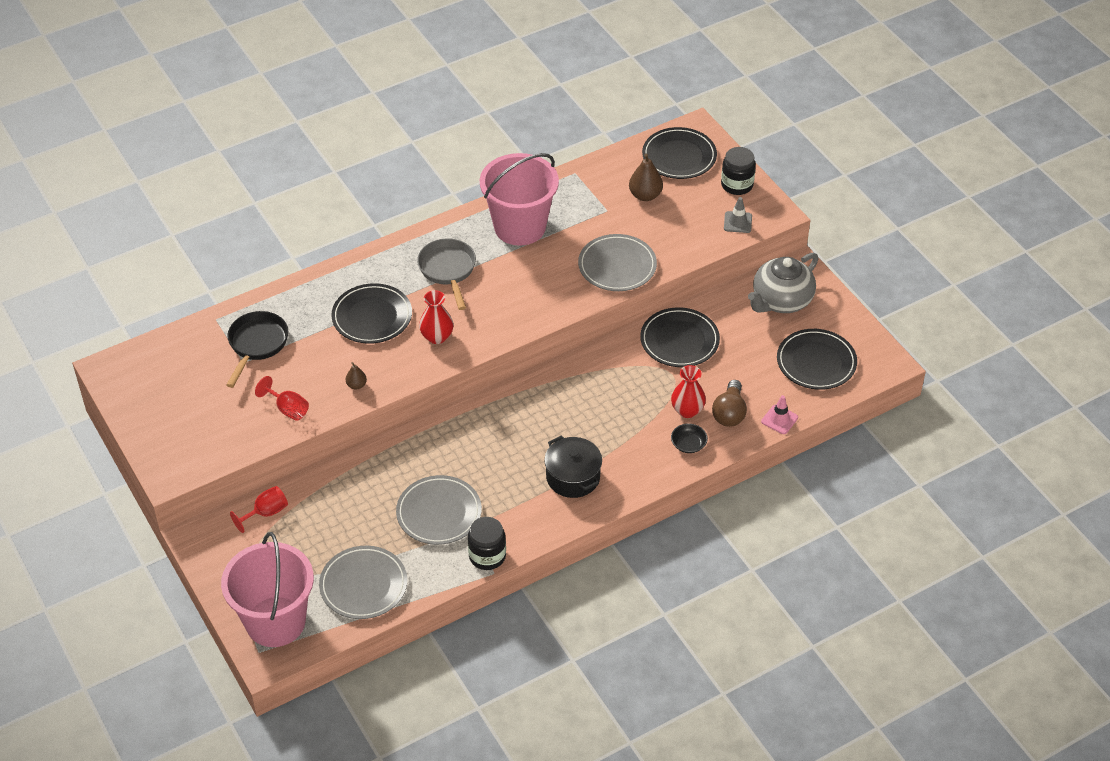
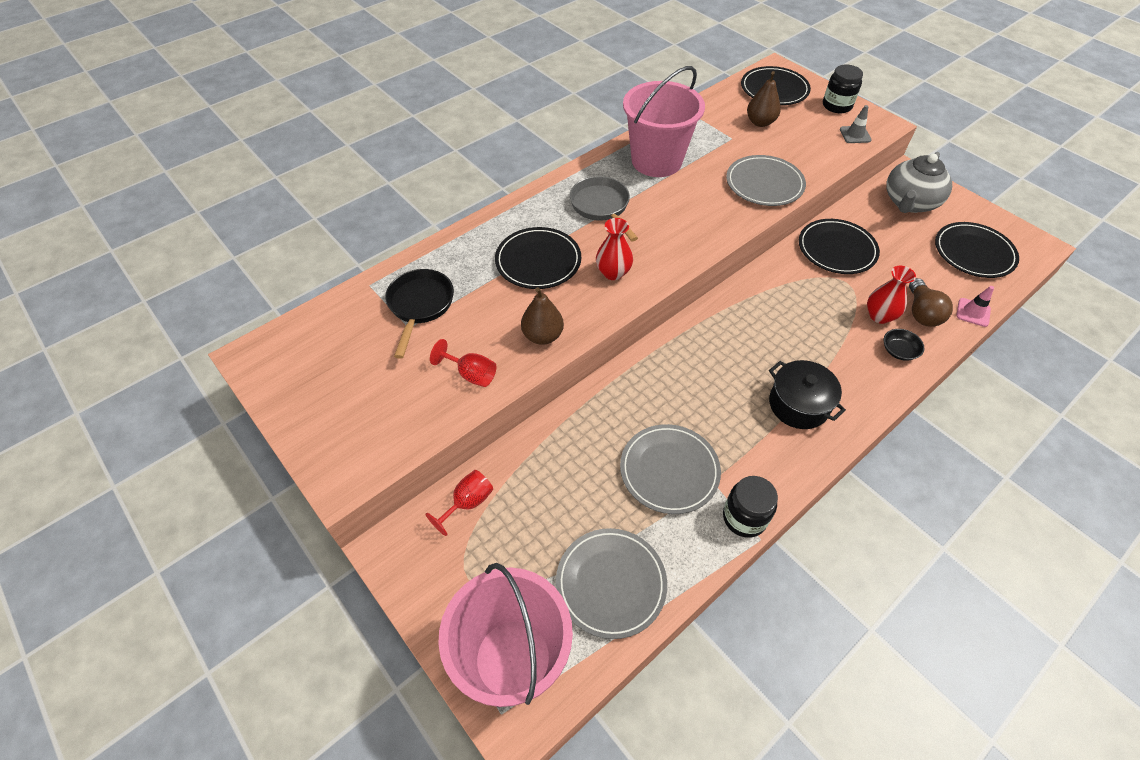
camera: 10 degrees left, 5 degrees up
(356, 385) = (542, 336): brown pear -> brown pear, size x1.77

